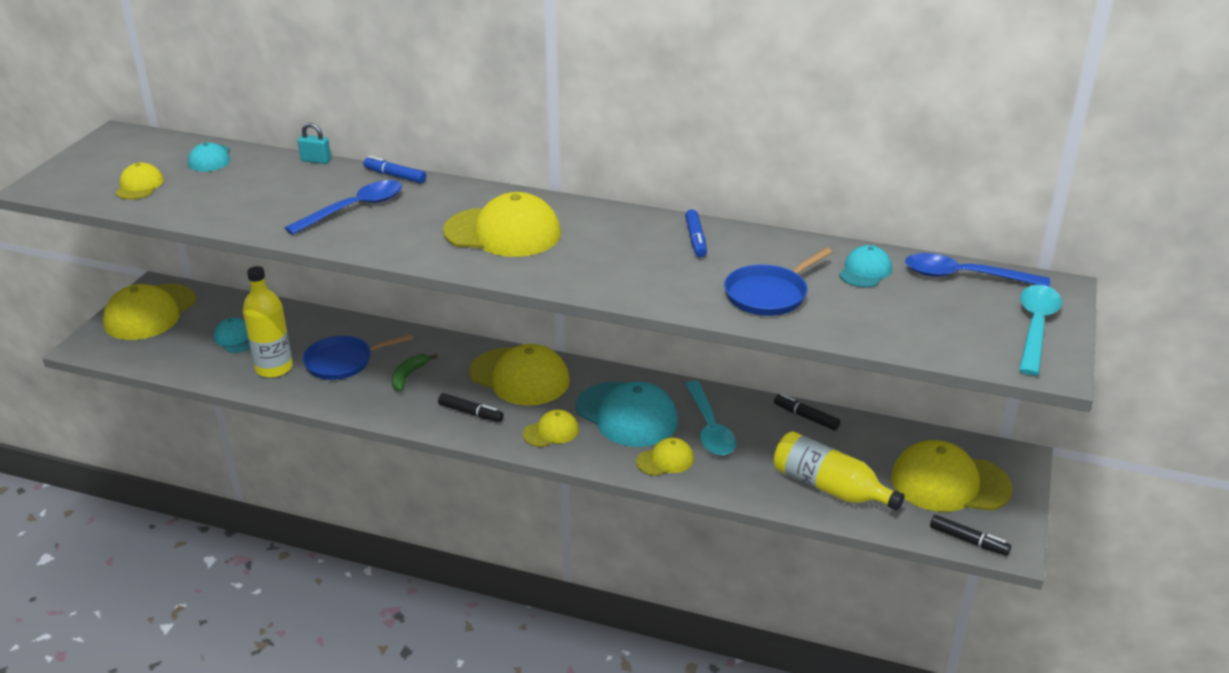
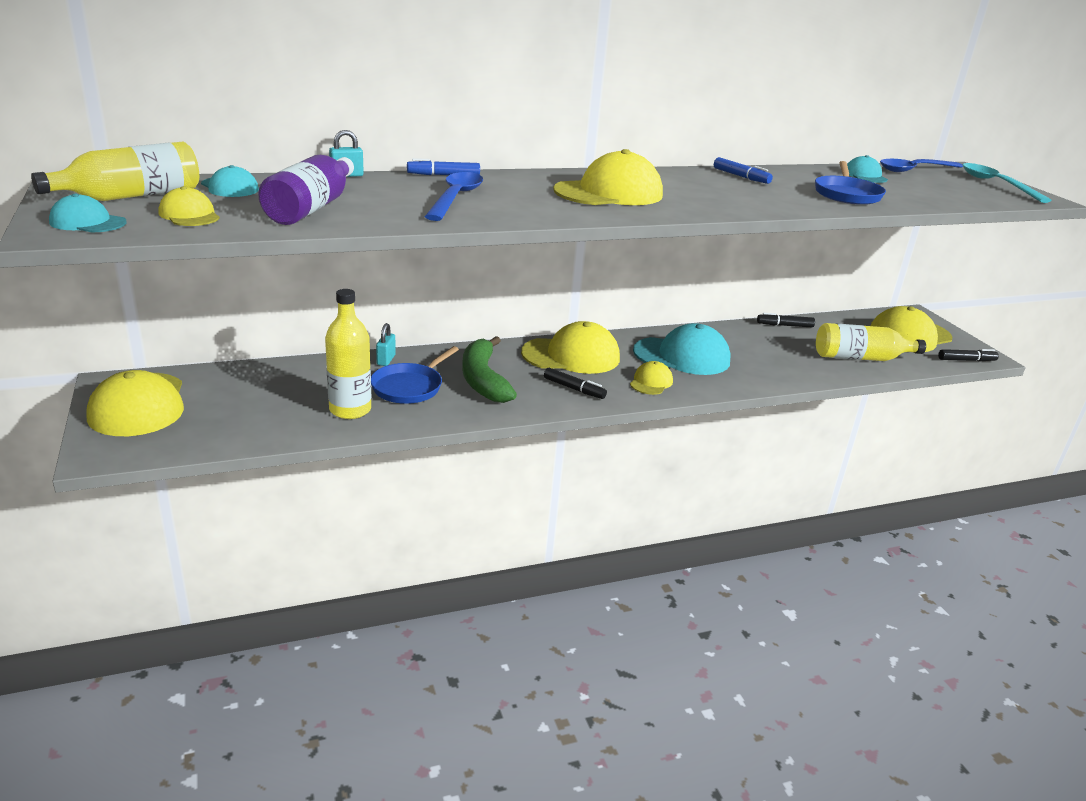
camera: 40 degrees left, 5 degrees down
(134, 156) = (131, 196): none -> yellow bottle
(229, 196) = (312, 208): none -> purple bottle
(235, 338) = (273, 399): turquoise cap -> turquoise cap (88, 222)
(360, 328) = (386, 360): none -> turquoise padlock
(408, 376) = (483, 380): green banana -> green banana, size x1.88
(471, 413) = (574, 389): black marker -> black marker turned 45 degrees clockwise
(665, 460) = (750, 374): yellow cap -> none
(710, 428) = (744, 348): turquoise spoon -> none

